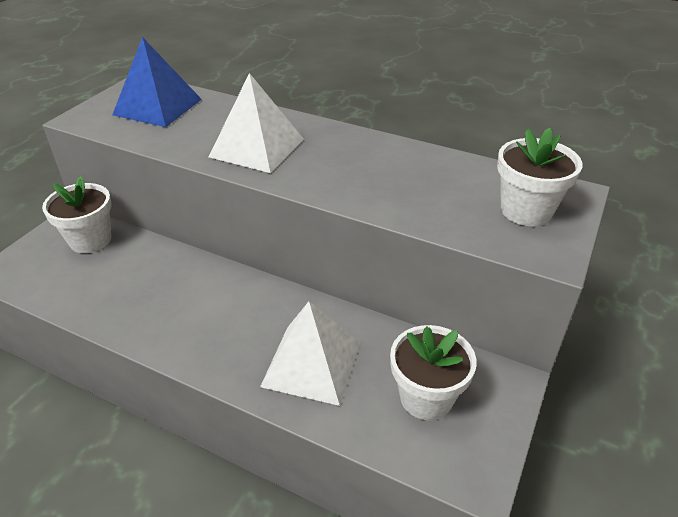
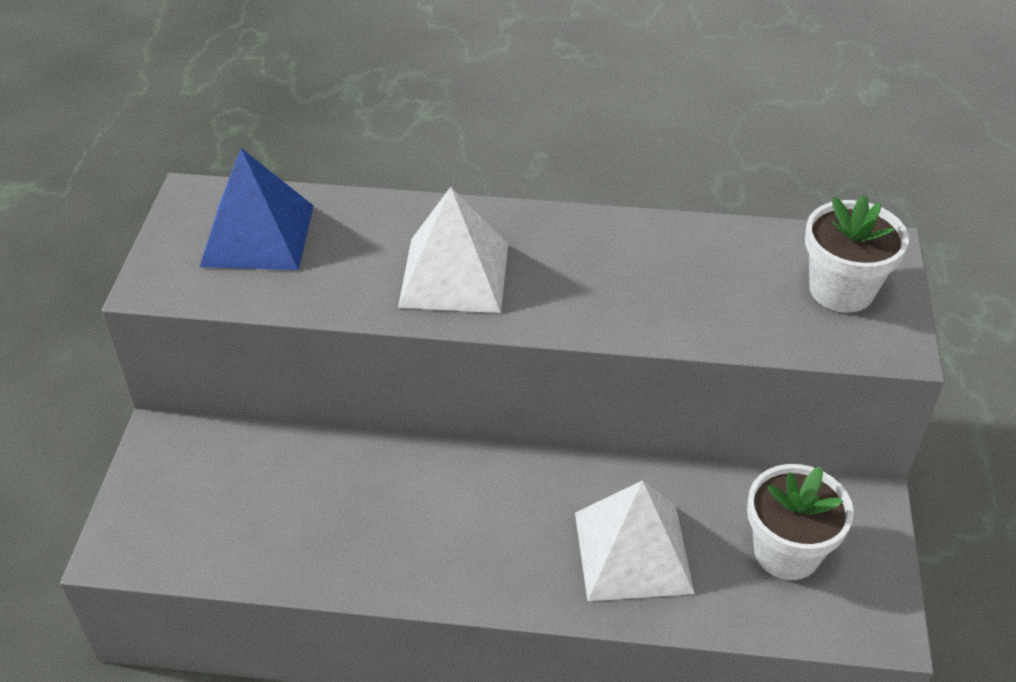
camera: 20 degrees left, 5 degrees up
(90, 240) = (215, 462): white flower pot -> none

